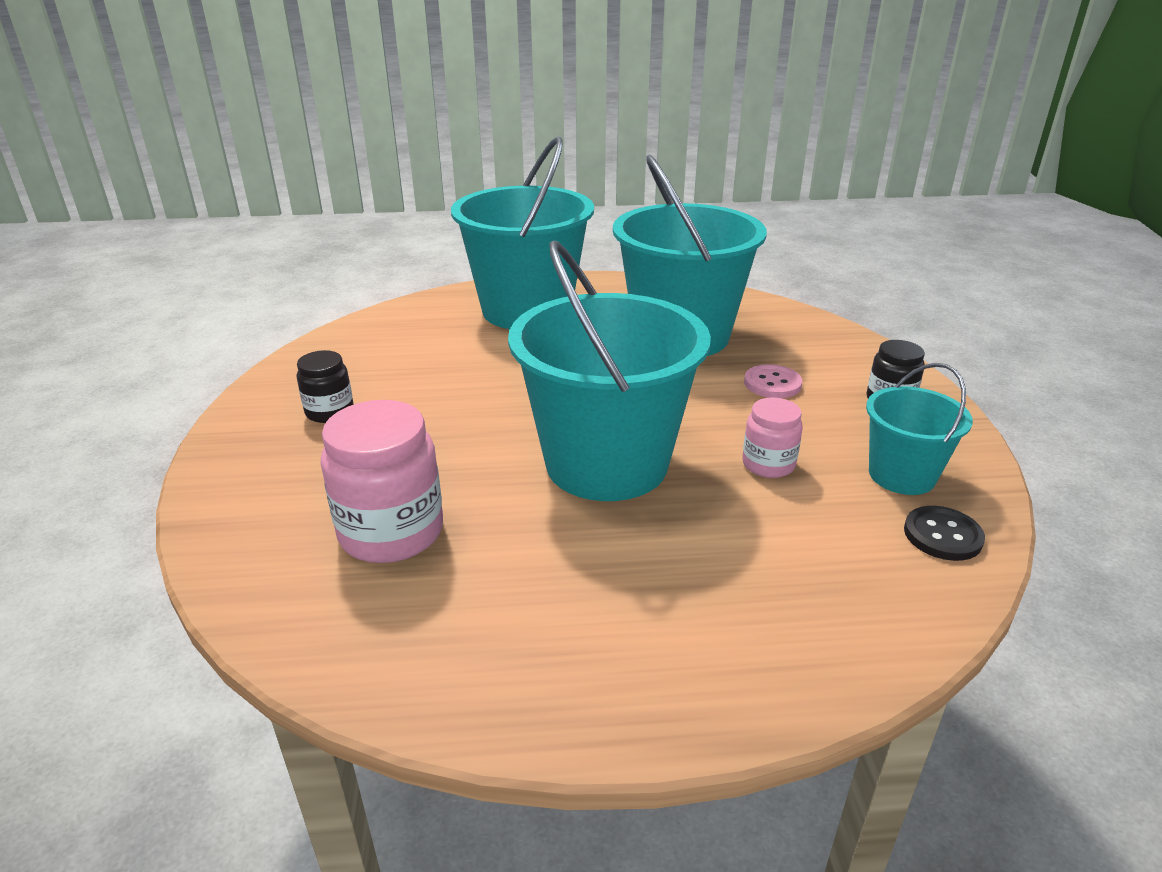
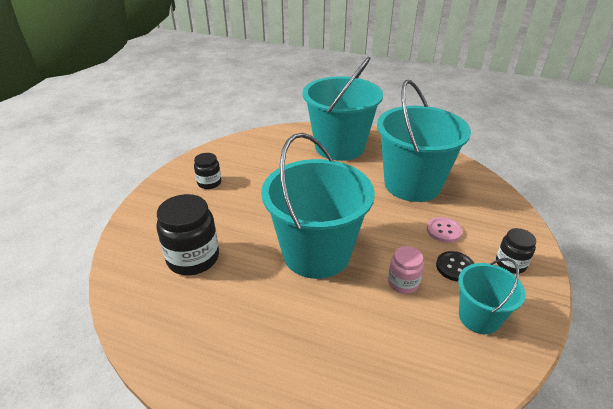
camera: 25 degrees right, 5 degrees up
(391, 532) = (193, 258): pink jar -> black jar
(942, 535) = (474, 366): black button -> black button (455, 267)

